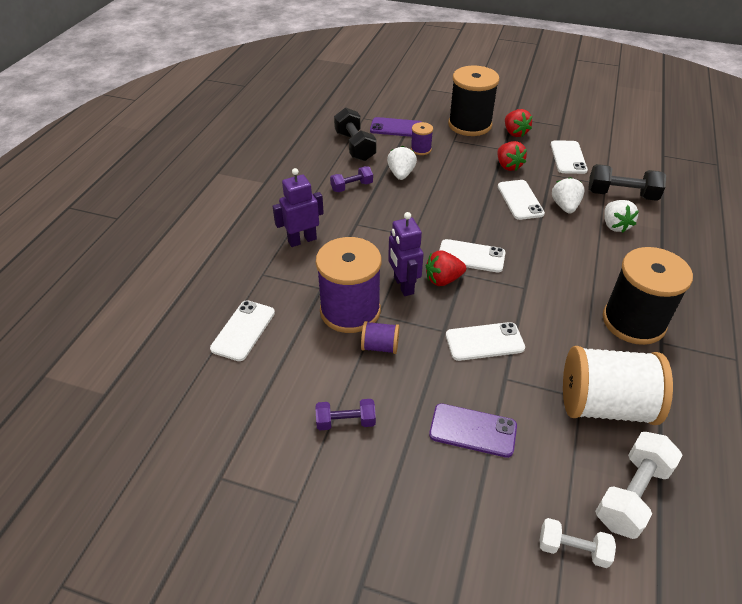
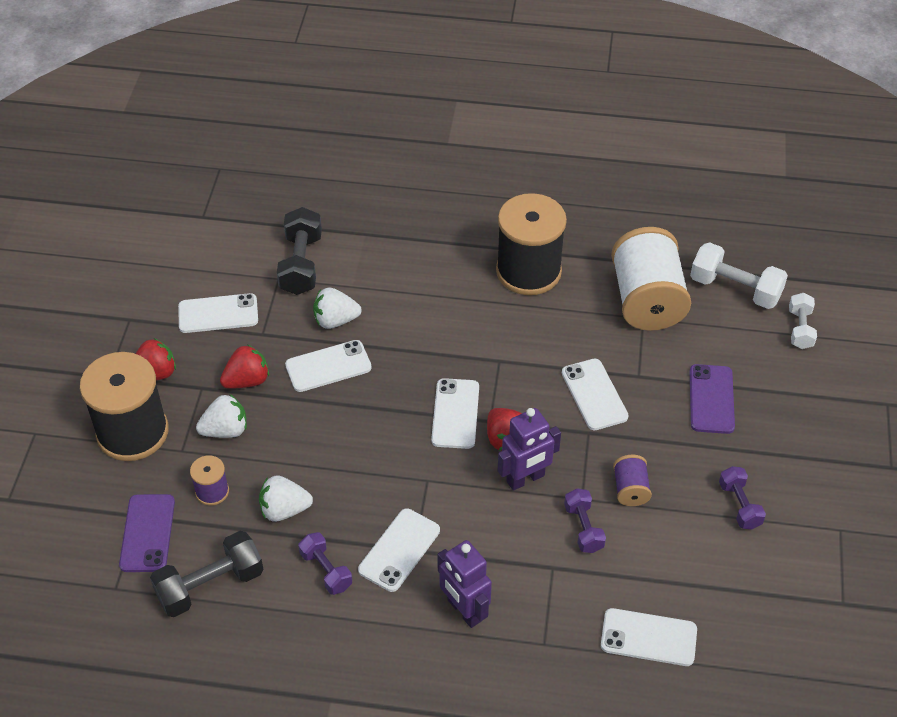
camera: 100 degrees left, 5 degrees up
(350, 311) = (583, 528): purple spool -> purple dumbbell
(357, 217) = (399, 550): none -> white phone
(615, 225) = (367, 275): white strawberry -> white strawberry (225, 430)

